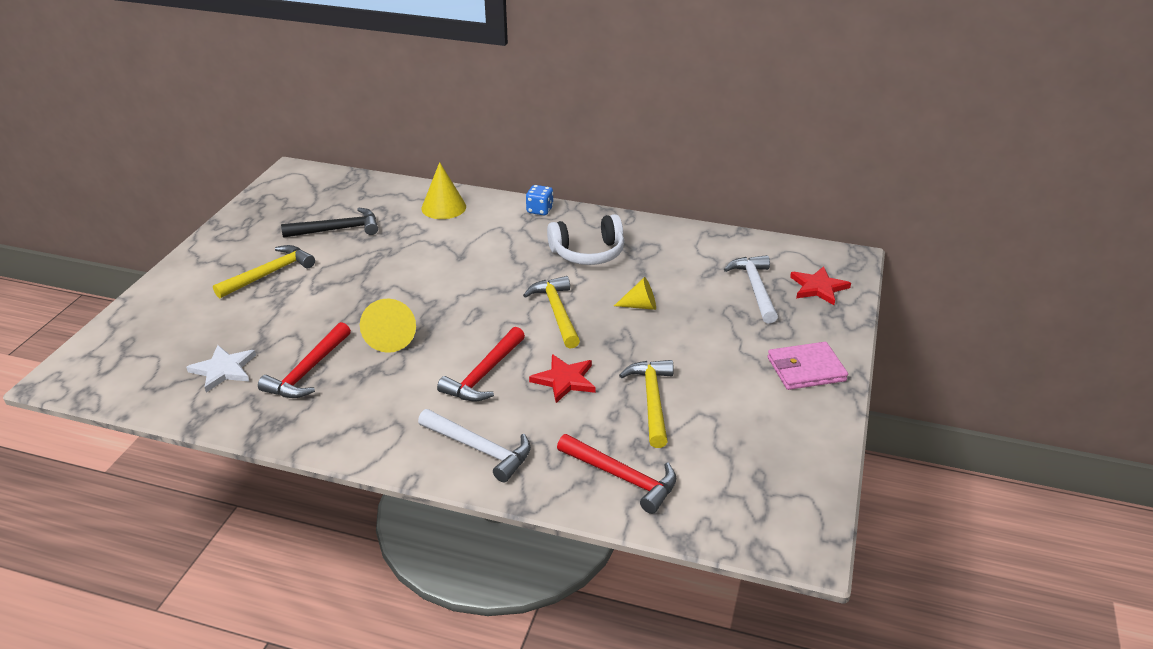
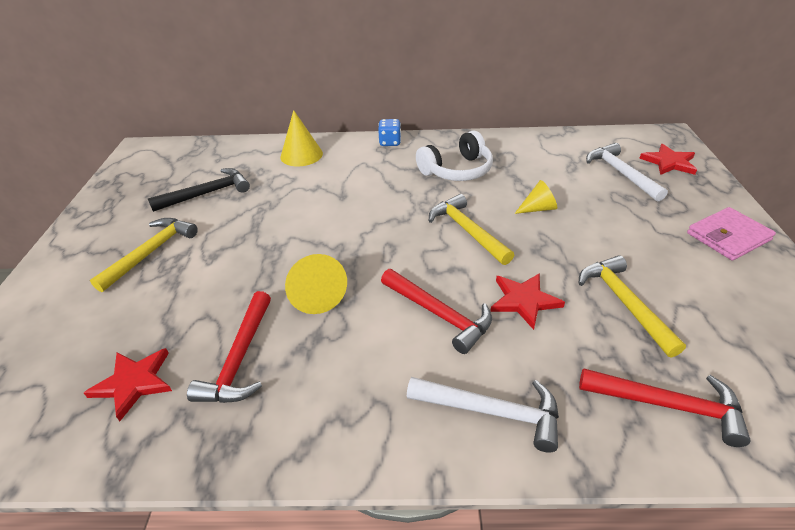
camera: 15 degrees left, 5 degrees up
(224, 370) = (134, 383): white star -> red star
(484, 374) = (439, 314): red hammer -> red hammer turned 60 degrees counterclockwise

